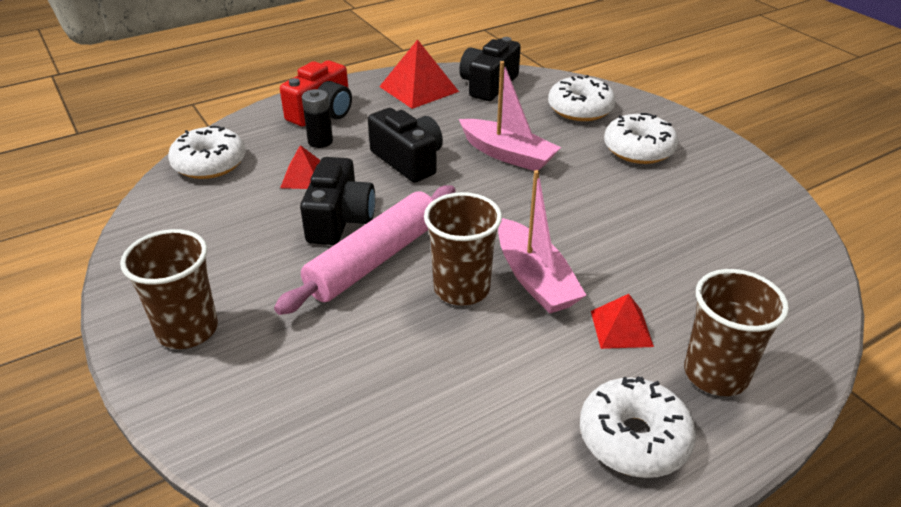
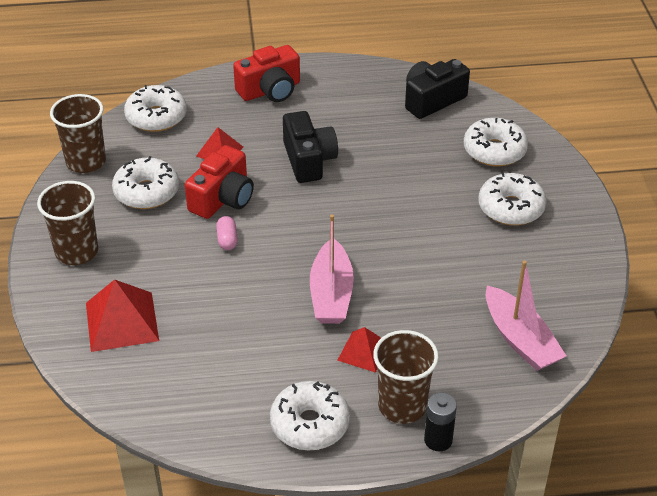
camera: 25 degrees right, 5 degrees up
(243, 238) = (146, 192): none -> white donut
(320, 141) = (251, 120): black battery -> black battery (438, 440)
(340, 220) = (223, 198): black camera -> red camera
(374, 259) = (227, 240): pink rolling pin -> pink capsule
(419, 89) = (367, 87): red pyramid -> red pyramid (122, 321)
(461, 288) = (273, 283): brown cup -> brown cup (86, 162)
(507, 154) = (393, 179): pink boat -> pink boat (520, 339)

